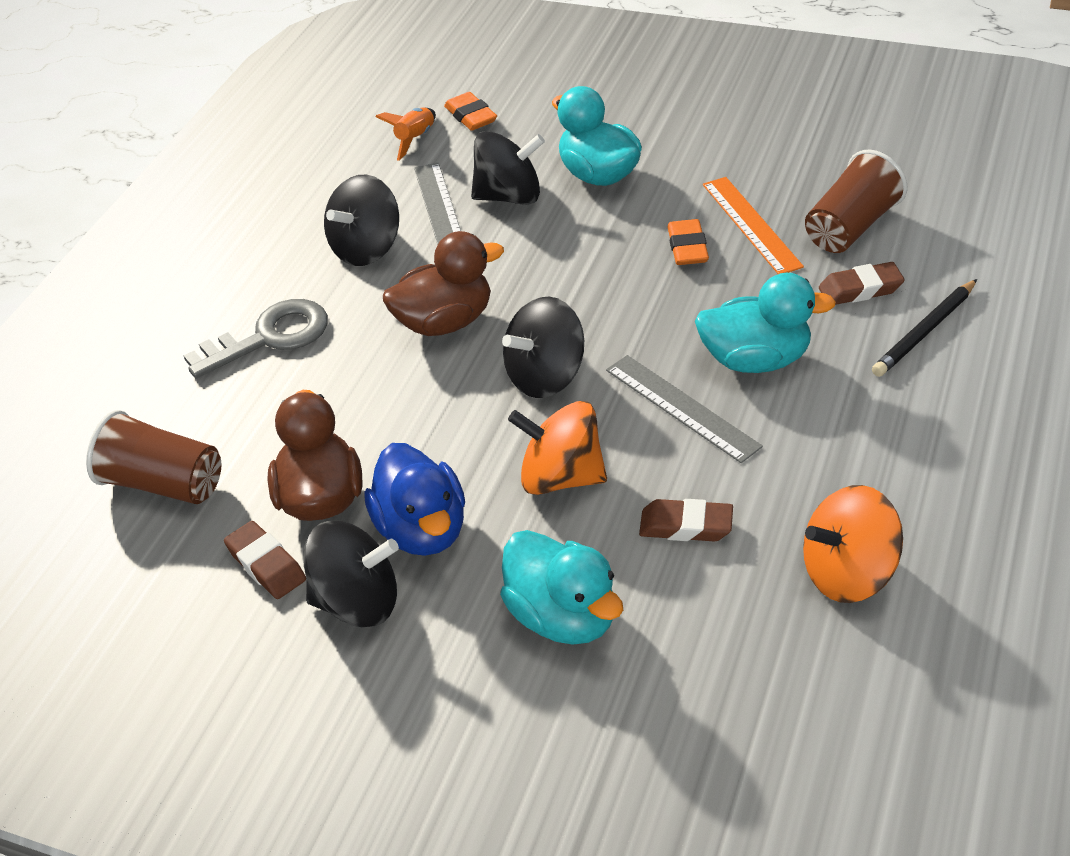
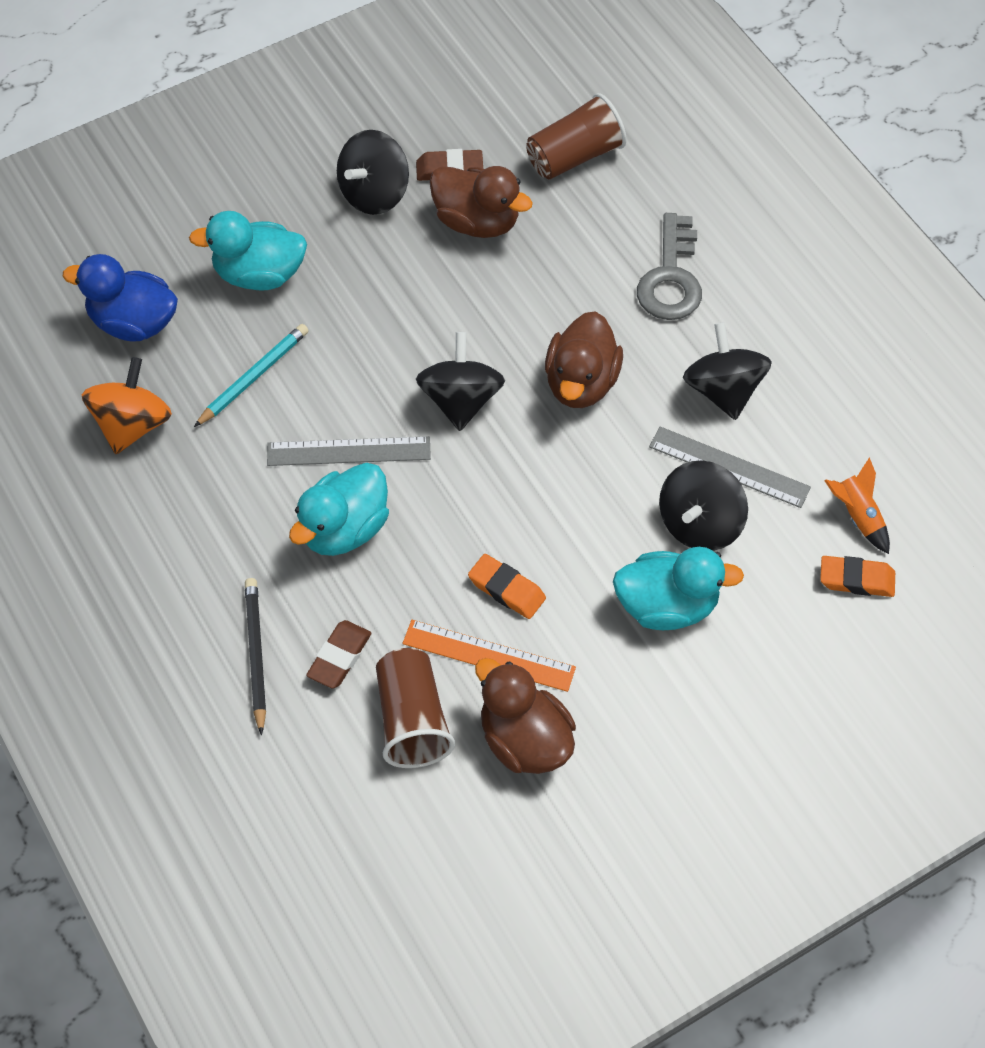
camera: 125 degrees right, 15 degrees up
(422, 530) = (396, 253): blue duck -> blue duck (133, 323)
(561, 477) = (361, 345): orange spinning top -> none
(686, 526) = (254, 377): brown eraser -> turquoise pencil
(787, 175) = (524, 740): none -> brown duck

